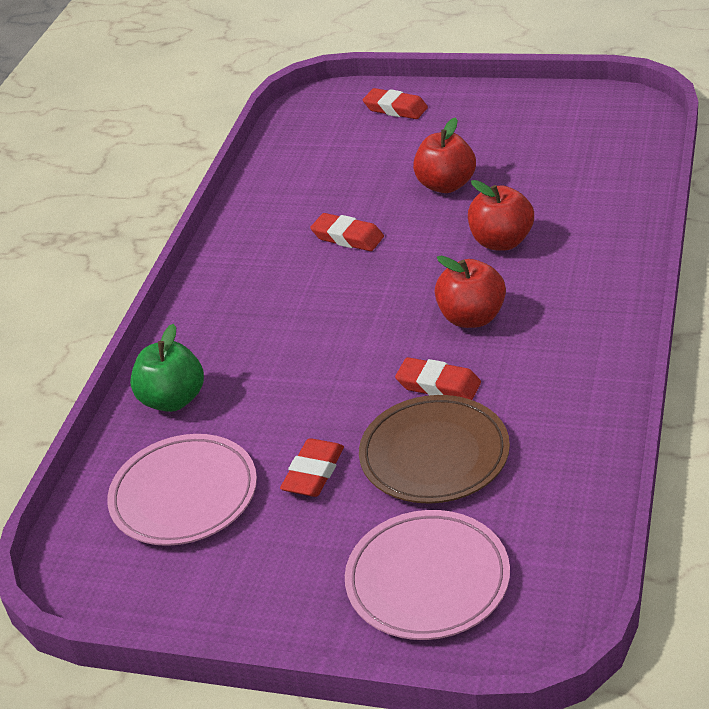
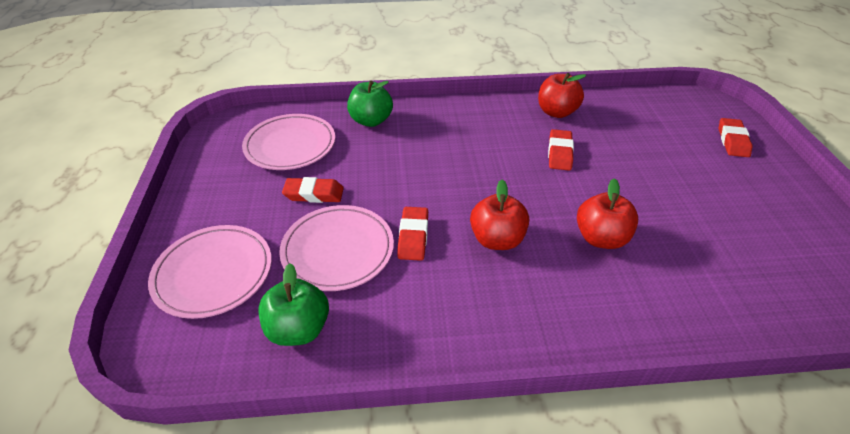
camera: 65 degrees right, 5 degrees up
(434, 455) = (338, 250): brown plate -> pink plate
(446, 185) = (654, 190): red apple -> red apple (556, 112)
(547, 497) = (299, 329): none -> green apple

